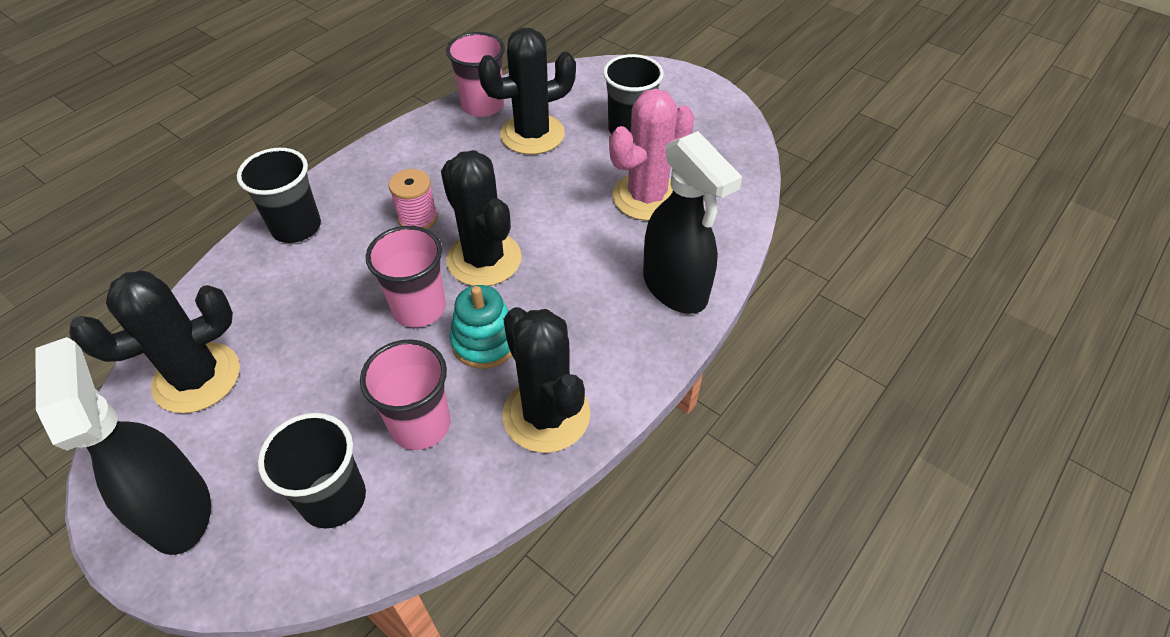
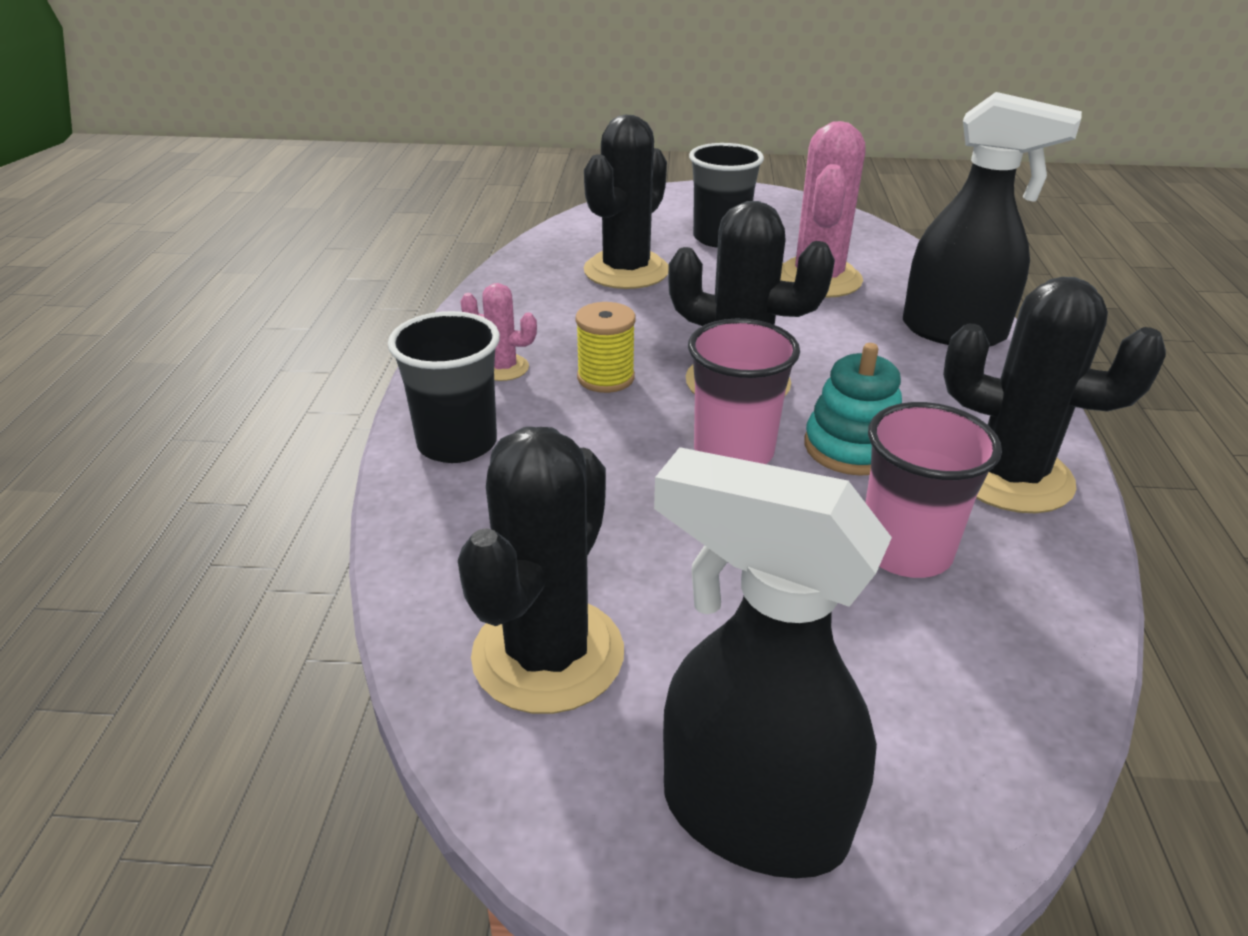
camera: 35 degrees left, 15 degrees down
(334, 499) = (928, 675): black cup -> none
(375, 184) = (503, 368): none -> pink cactus
(418, 218) = (605, 378): pink spool -> yellow spool
(482, 106) = (533, 266): pink cup -> none

